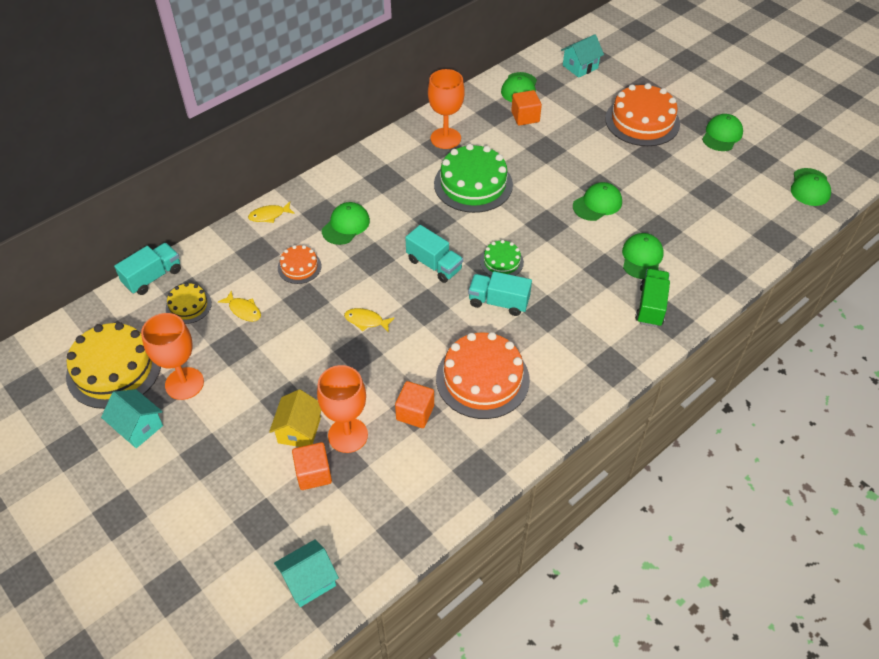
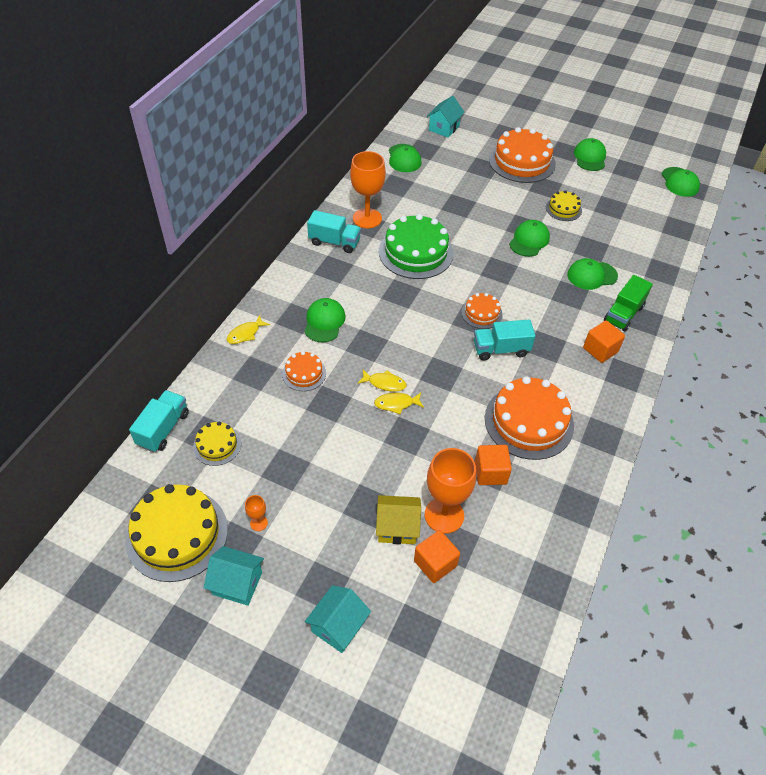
camera: 25 degrees left, 0 degrees up
(184, 383) = (259, 523): orange goblet -> orange goblet, size x0.44
(243, 310) = (275, 432): yellow fish -> yellow fish (384, 383)
(299, 430) = (397, 527): yellow house -> yellow house turned 75 degrees counterclockwise
(309, 581) = (492, 666): turquoise house -> turquoise house (338, 626)
(434, 265) = (425, 333): turquoise truck -> turquoise truck (334, 242)
(501, 262) = (481, 313): green cake -> orange cake
(525, 117) = (424, 182): orange cube -> orange cube (600, 350)
(642, 258) = (591, 275): green cap -> green cap turned 90 degrees counterclockwise
(651, 306) = (623, 314): green truck -> green truck turned 135 degrees counterclockwise
(656, 181) = (563, 209): none -> yellow cake

